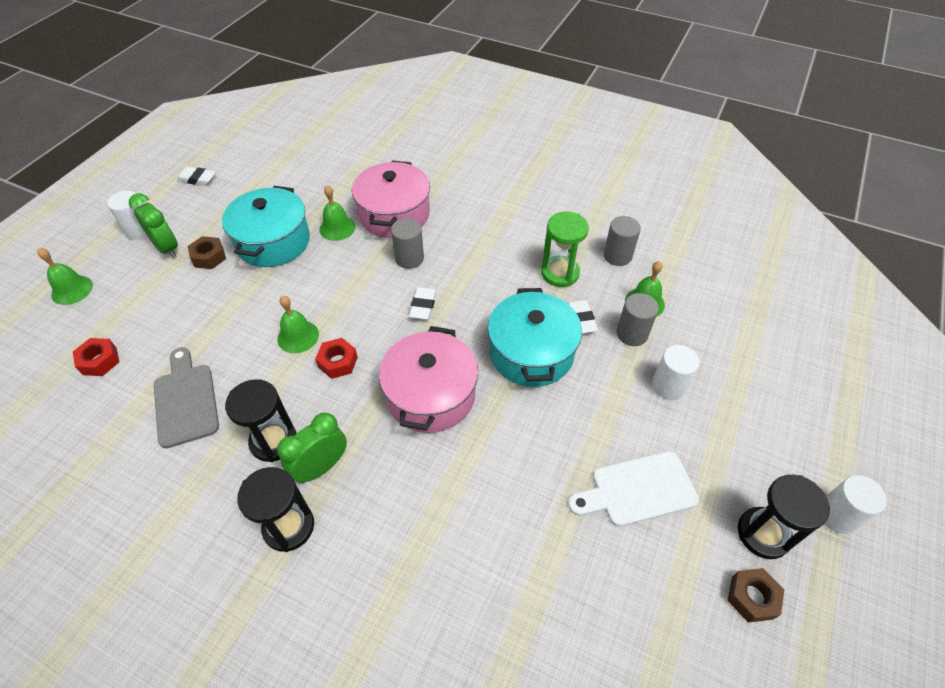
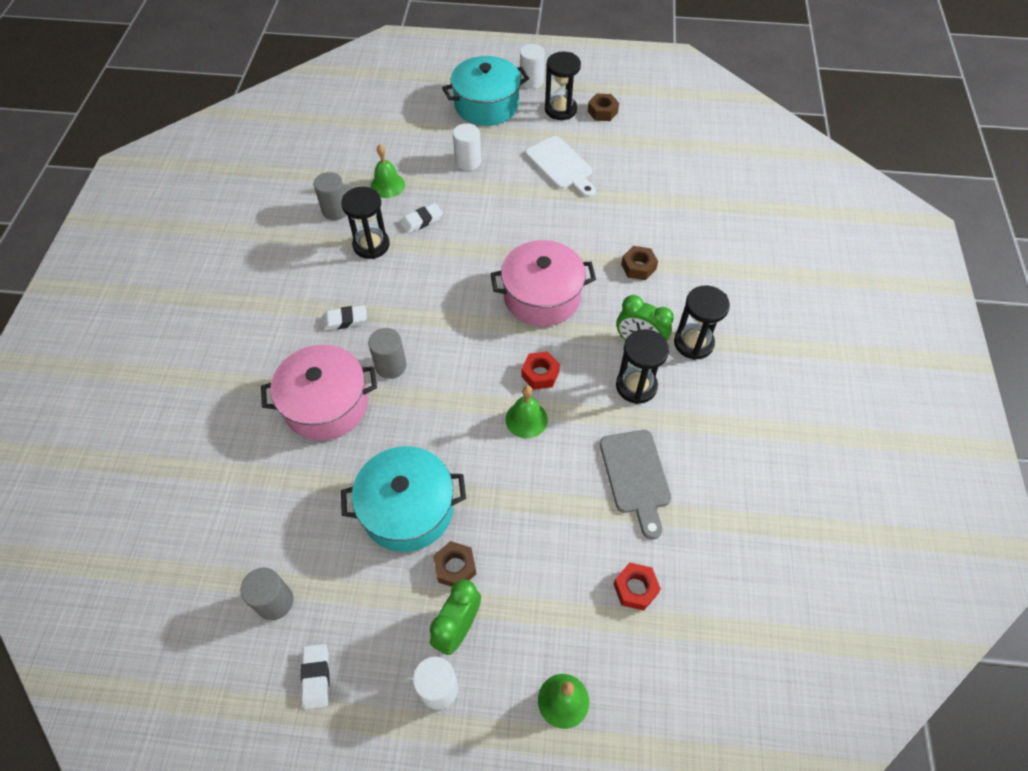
camera: 110 degrees left, 5 degrees up
(185, 400) = (636, 476): grey cutting board -> grey cutting board turned 60 degrees counterclockwise
(337, 228) = (365, 452): green bell -> none
(423, 306) = (449, 333): white eraser -> white eraser (345, 320)
(427, 514) = (638, 267): none -> brown nut
(531, 353) = (471, 244): turquoise pot -> turquoise pot (486, 105)
(560, 273) = (371, 245): green hourglass -> black hourglass
(632, 334) = (425, 188): grey cylinder -> grey cylinder (275, 602)

